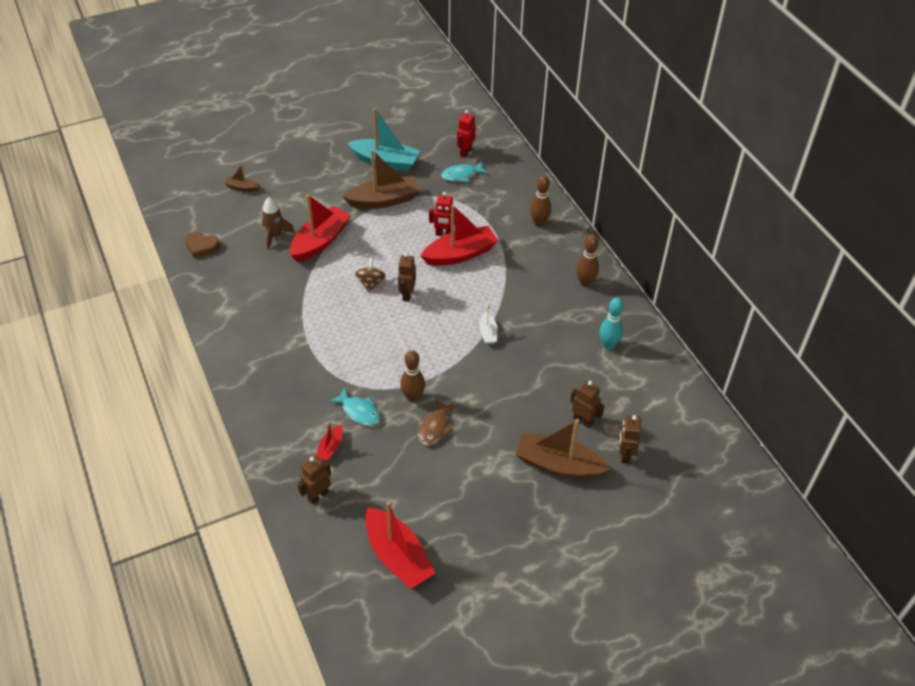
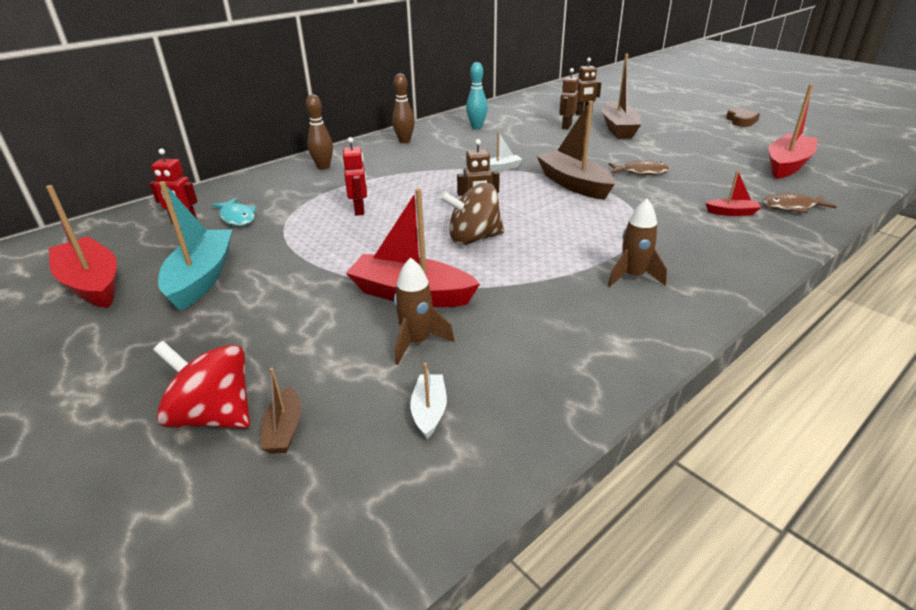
camera: 105 degrees left, 15 degrees down
(201, 247) = (490, 431): brown heart -> brown heart (741, 121)
(225, 231) = (429, 411): none -> white boat
(264, 168) = (214, 415): none -> red spinning top
(281, 344) = (632, 277): none -> brown rocket
(318, 495) = (792, 207): brown robot -> brown fish
(359, 411) = (669, 208): turquoise fish -> none
(371, 283) = (473, 238): brown spinning top -> brown spinning top, size x1.57
(384, 200) = (300, 261): brown boat -> brown boat (574, 184)
(413, 397) = (619, 186): brown bowling pin -> none
(460, 254) = (392, 196): red boat -> red boat (92, 284)

